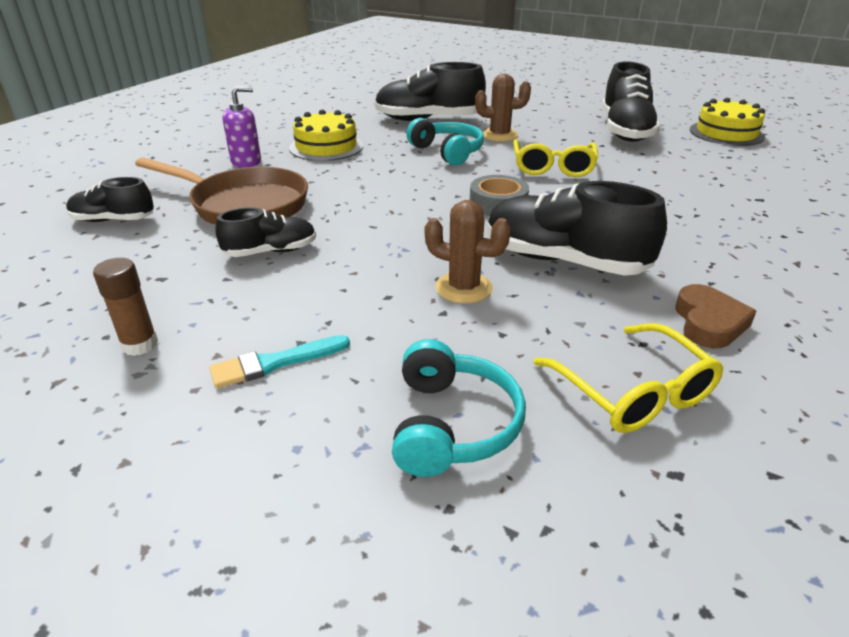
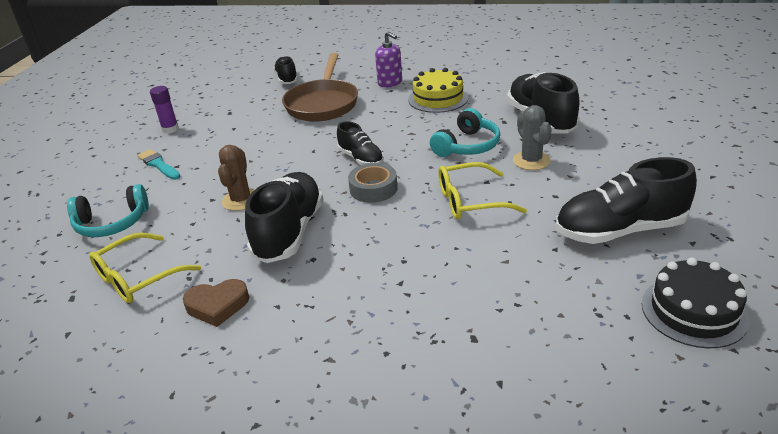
camera: 75 degrees right, 0 degrees up
(140, 344) = (170, 129): brown glue stick -> purple glue stick
(271, 251) = (266, 130): black shoe -> black shoe (361, 159)
(499, 135) = (531, 161): brown cactus -> grey cactus
(726, 133) = (694, 311): yellow cake -> black cake

